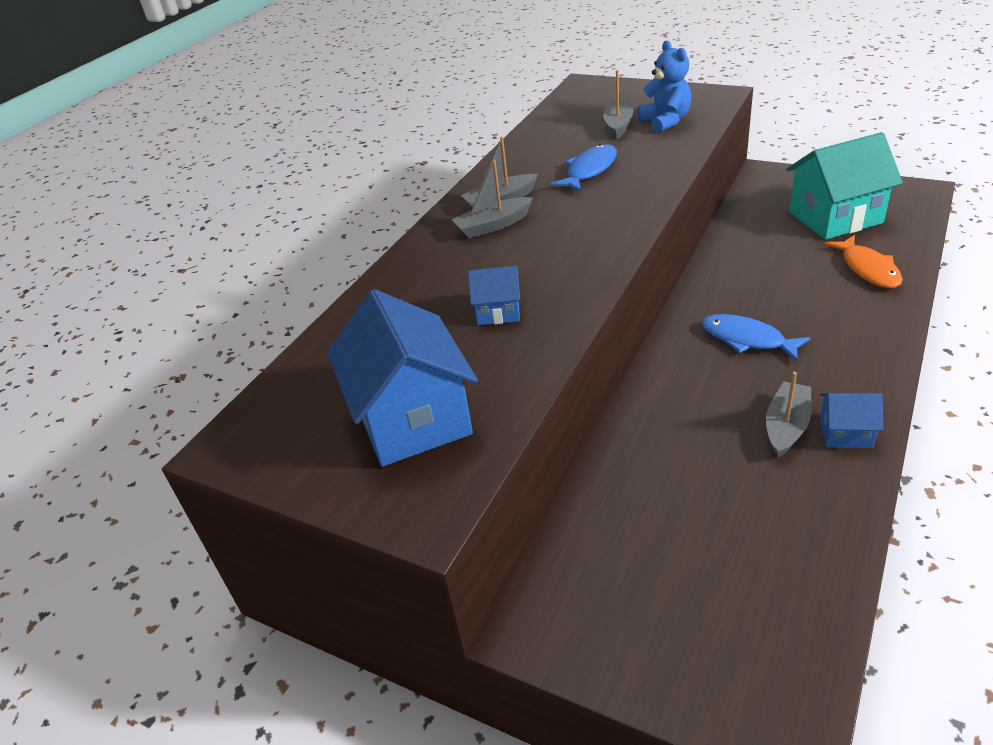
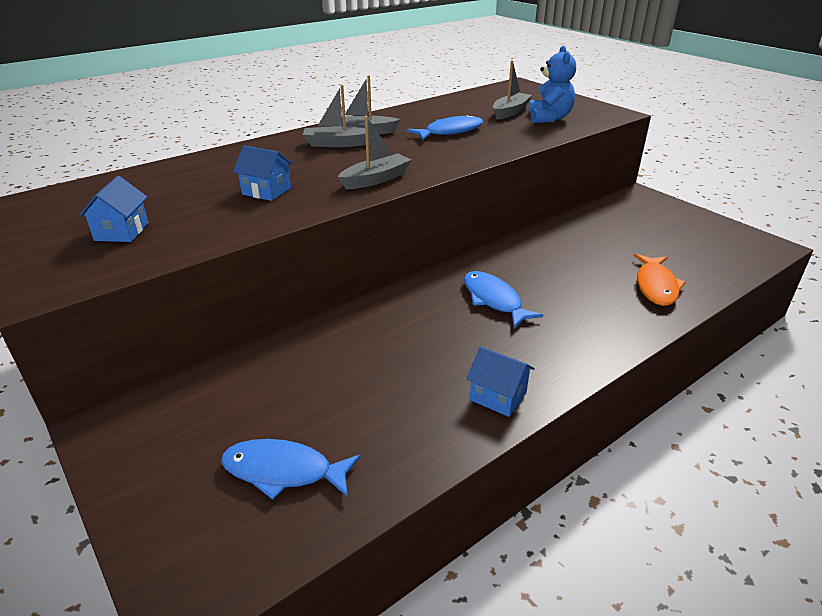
camera: 20 degrees right, 5 degrees down
(412, 419) = (121, 231): blue house -> blue house, size x0.48
(744, 586) = (283, 471): none -> blue fish
(786, 426) = (454, 371): grey boat -> grey boat (376, 179)
(835, 217) = (667, 242): turquoise house -> none

